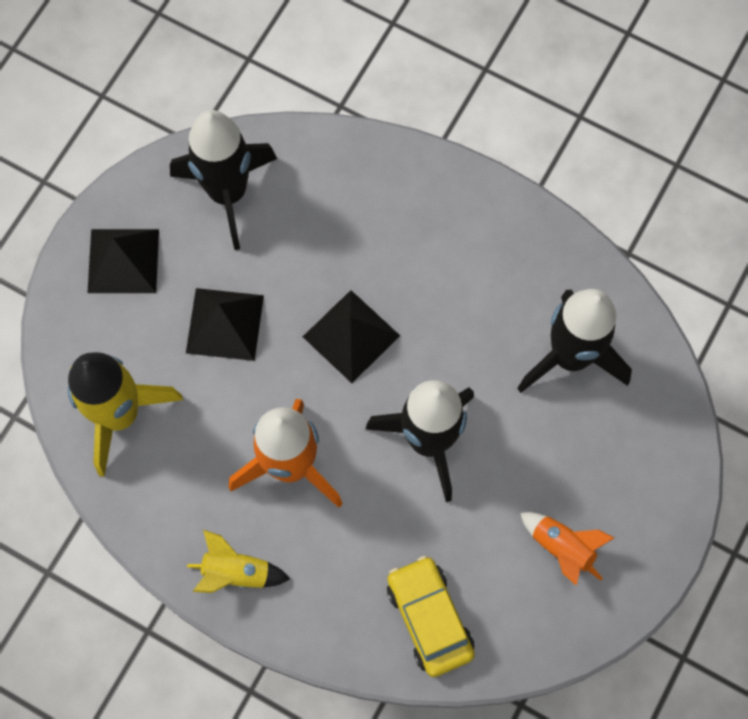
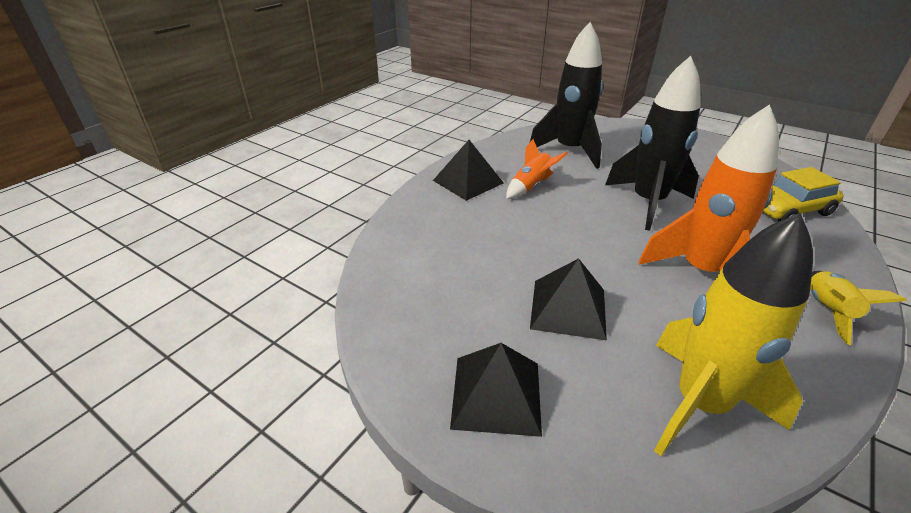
camera: 85 degrees left, 35 degrees down
(228, 193) = (423, 300): black rocket -> none
(351, 336) = (569, 233): black pyramid -> black pyramid (468, 181)
(562, 548) = (702, 160): orange rocket -> orange rocket (531, 186)

